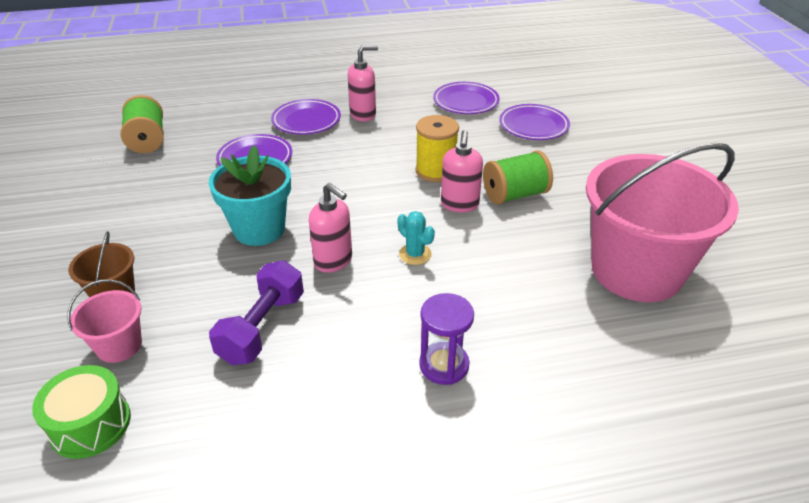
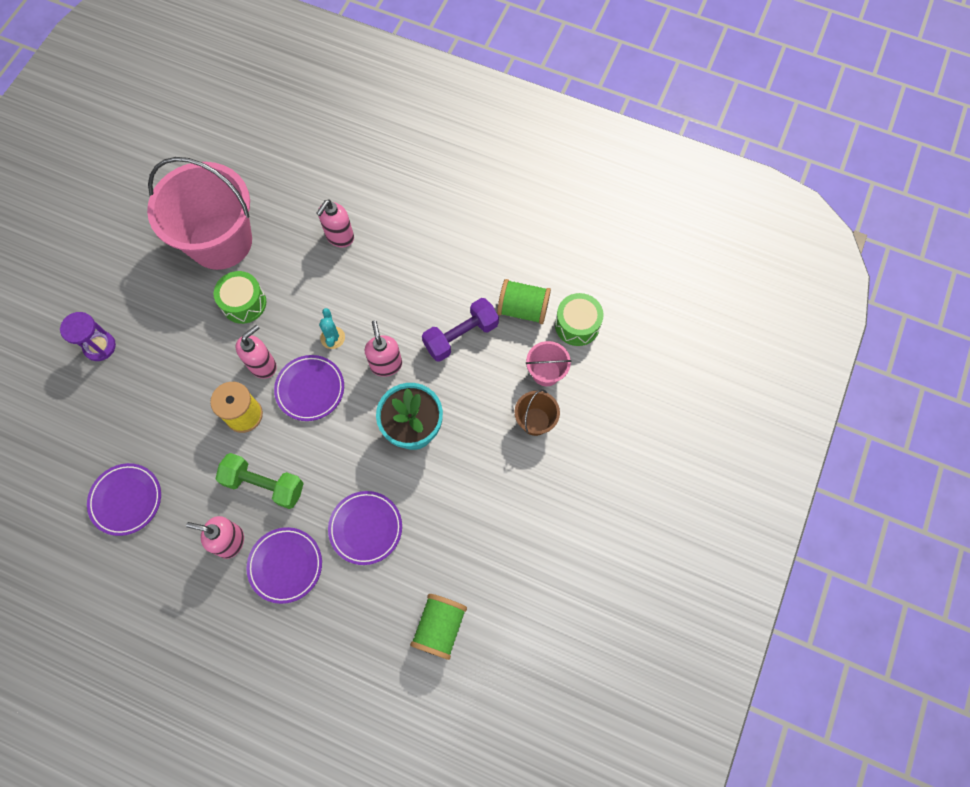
camera: 145 degrees left, 30 degrees up
(369, 146) = (264, 484): none -> green dumbbell
(444, 365) = (384, 251): purple hourglass -> purple hourglass (100, 346)
(515, 195) = (217, 350): green spool -> green spool (523, 309)
(516, 348) = (339, 237): none -> pink soap dispenser
(533, 126) = (113, 422): purple plate -> purple plate (310, 389)
(539, 236) = (244, 303): none -> green drum

